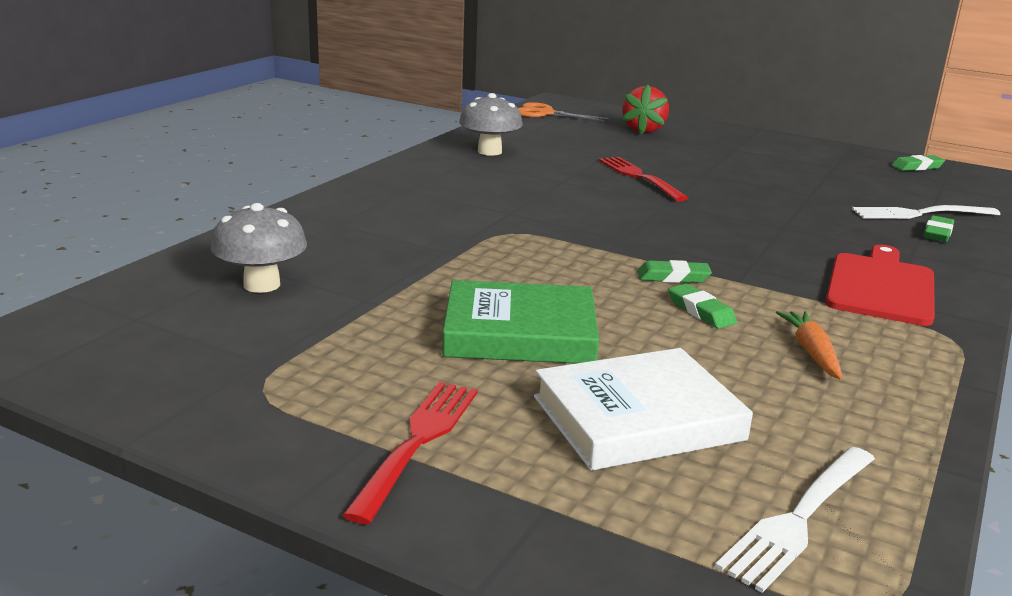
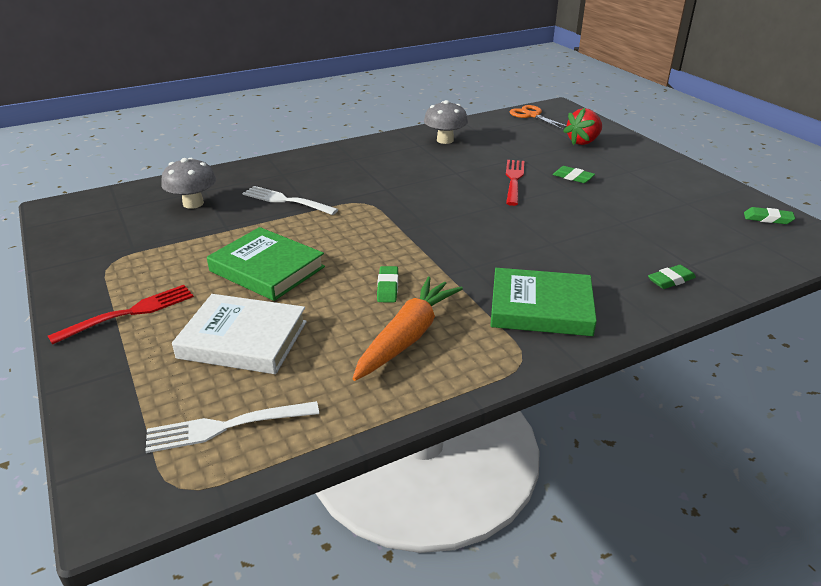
camera: 35 degrees right, 10 degrees up
(673, 277) = (410, 259): green eraser -> green eraser (573, 177)
(811, 352) = (407, 336): orange carrot -> orange carrot, size x1.81
(880, 287) = (541, 308): red cutting board -> green book
(920, 214) = (688, 260): white fork -> white fork (286, 201)

